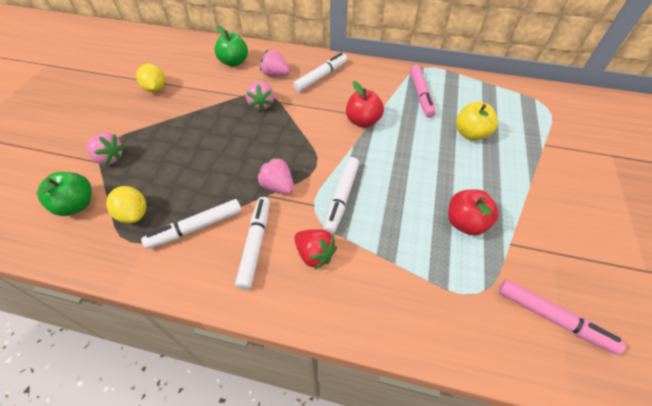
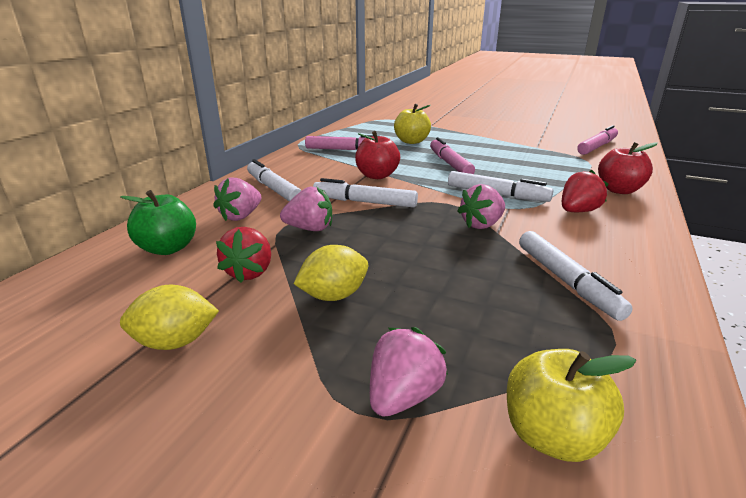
camera: 80 degrees left, 25 degrees down
(77, 205) = (552, 435): green apple -> yellow apple
(134, 214) = (556, 344): yellow lemon -> yellow lemon (333, 295)
(210, 94) = (249, 272): none -> red strawberry
(255, 245) = (578, 241): white marker -> white marker (365, 202)
(411, 165) = (450, 164): none -> pink marker
(465, 223) = (519, 155): red apple -> red apple (619, 190)

